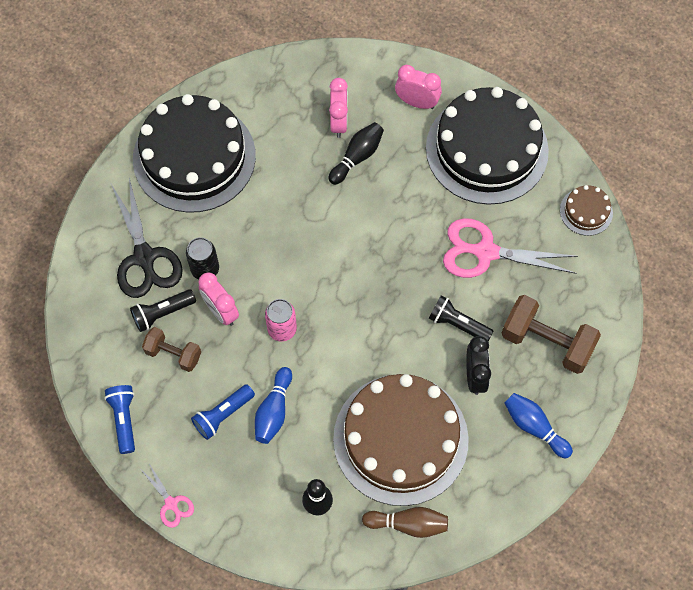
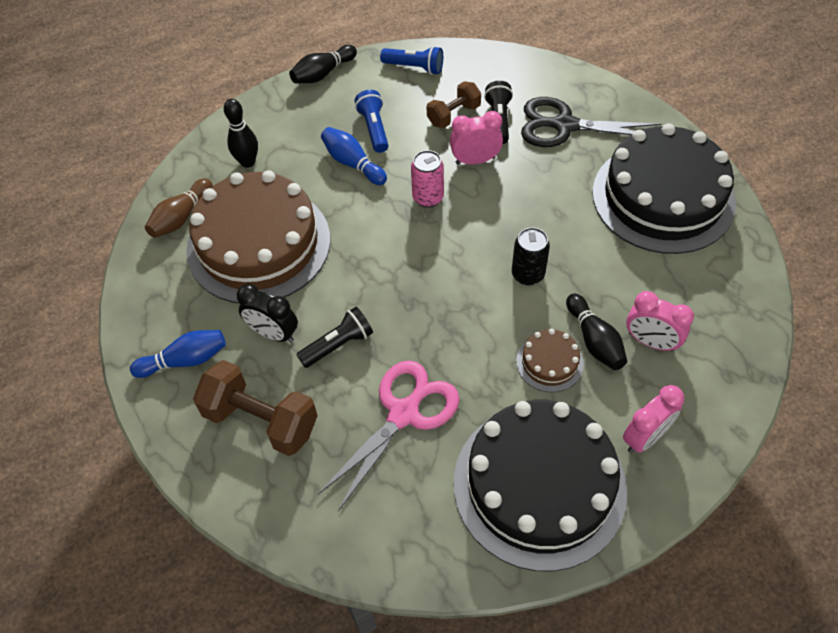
camera: 120 degrees right, 10 degrees down
(171, 503) = (323, 73): pink scissors -> black bowling pin
(205, 269) = (526, 163): black can -> black can (528, 274)
(546, 342) = (261, 420): brown dumbbell -> brown dumbbell turned 60 degrees clockwise
(586, 211) = (391, 558): brown cake -> brown cake (549, 362)

